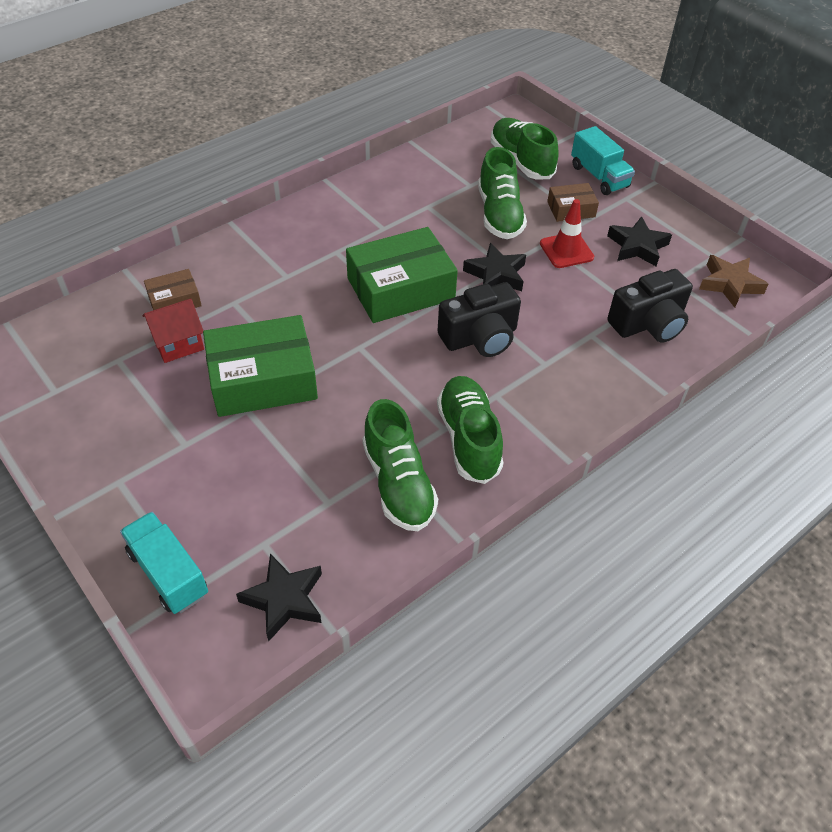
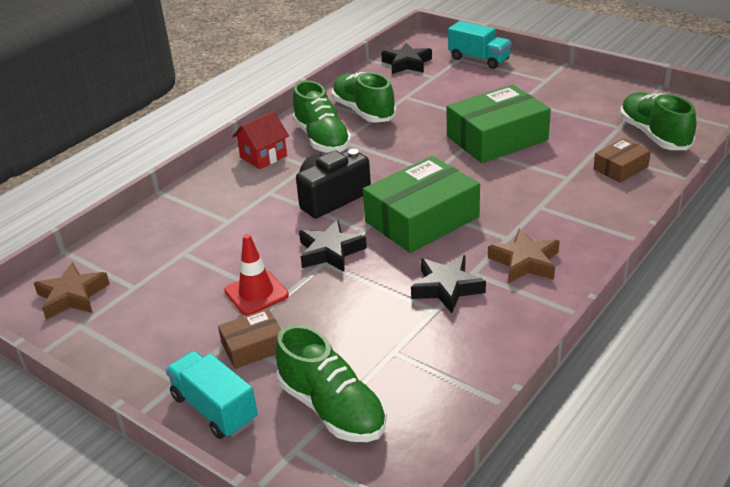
camera: 170 degrees right, 15 degrees down
(178, 343) = (584, 144): red house -> red house (263, 157)
(337, 226) = (525, 262): none -> brown star
(499, 214) = (343, 318): green shoe -> green shoe (654, 135)
(637, 246) = (171, 316): black star -> black star (446, 288)
(648, 324) = (171, 241): black camera -> none

